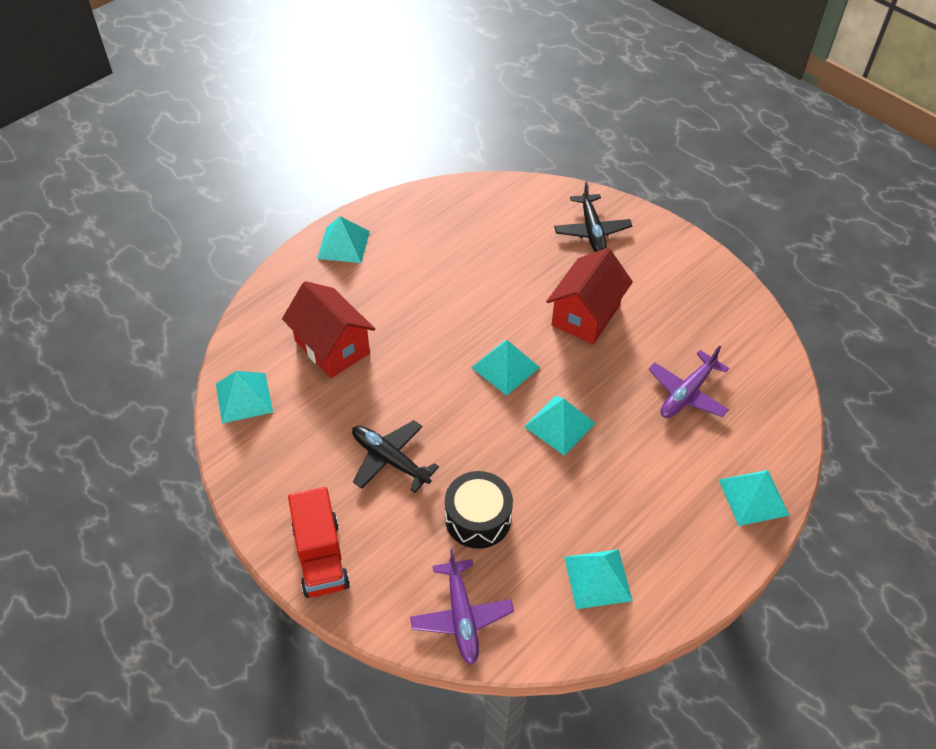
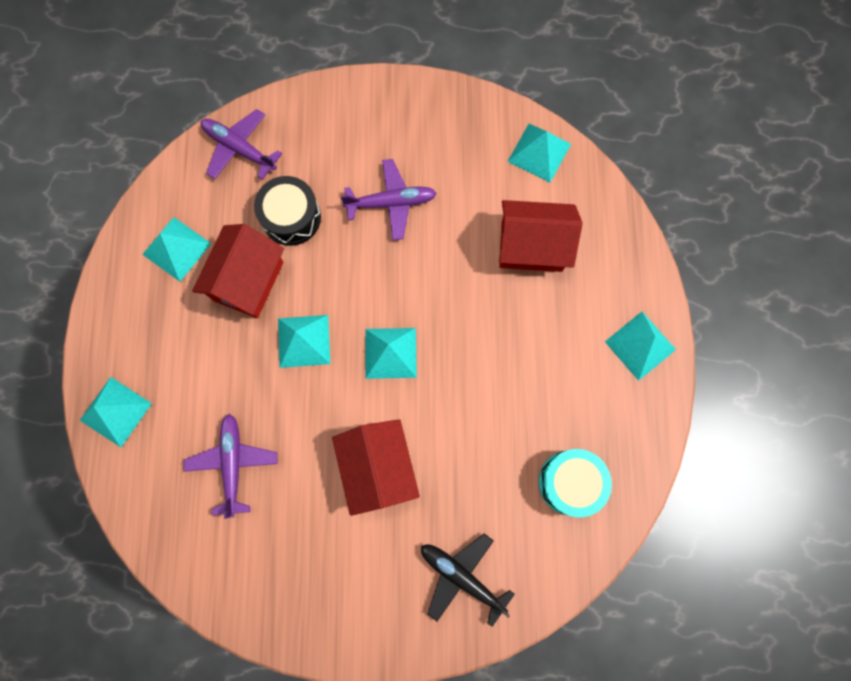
camera: 135 degrees right, 25 degrees up
(320, 556) = (361, 105): red truck -> none
(390, 459) = (391, 203): black plane -> purple plane
(474, 220) = (570, 482): none -> turquoise drum
(561, 501) = (248, 281): none -> red house

